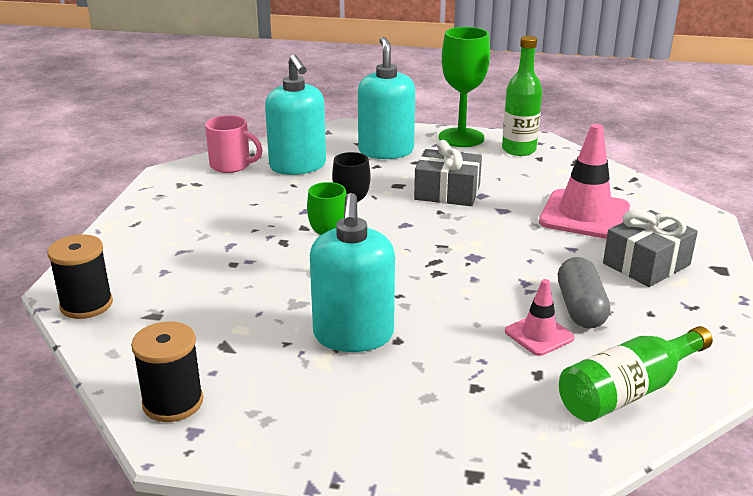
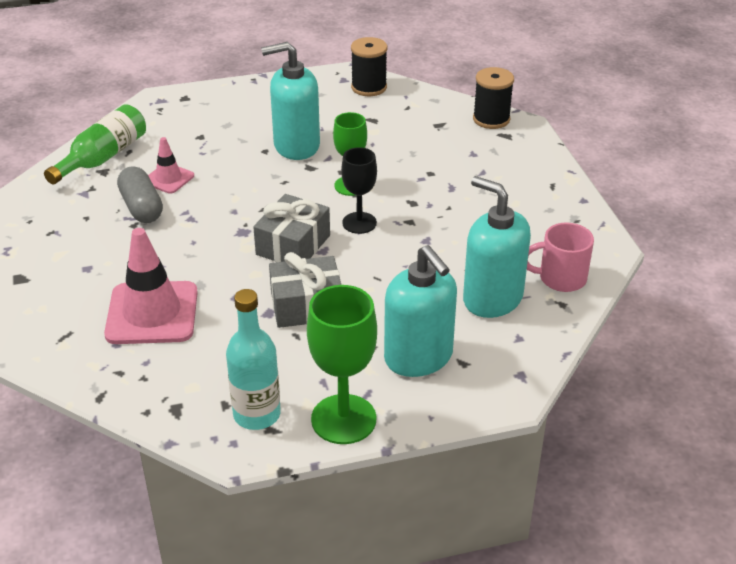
camera: 155 degrees right, 10 degrees up
(353, 335) = (296, 146): turquoise soap dispenser -> turquoise soap dispenser turned 75 degrees counterclockwise
(518, 150) = (257, 414): green bottle -> turquoise bottle
(646, 264) = (88, 265): grey gift -> grey gift (293, 245)

